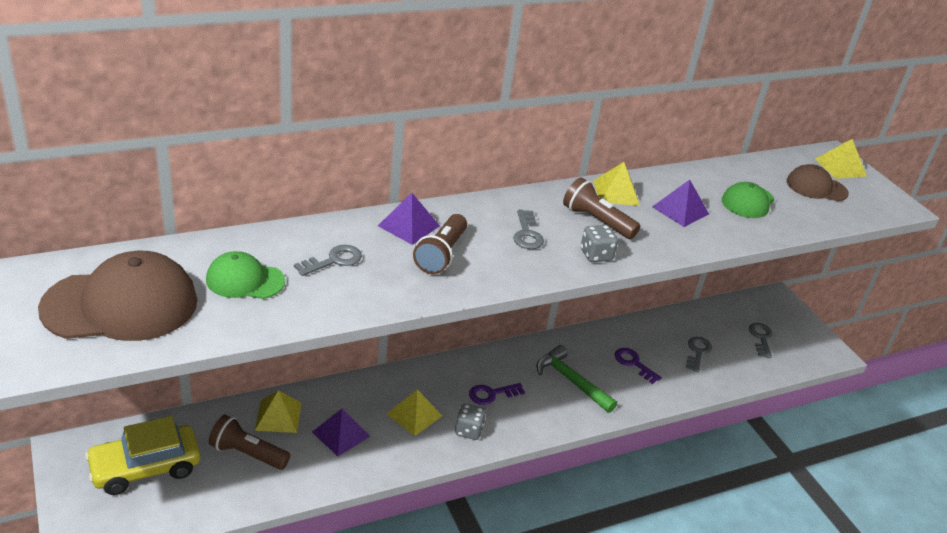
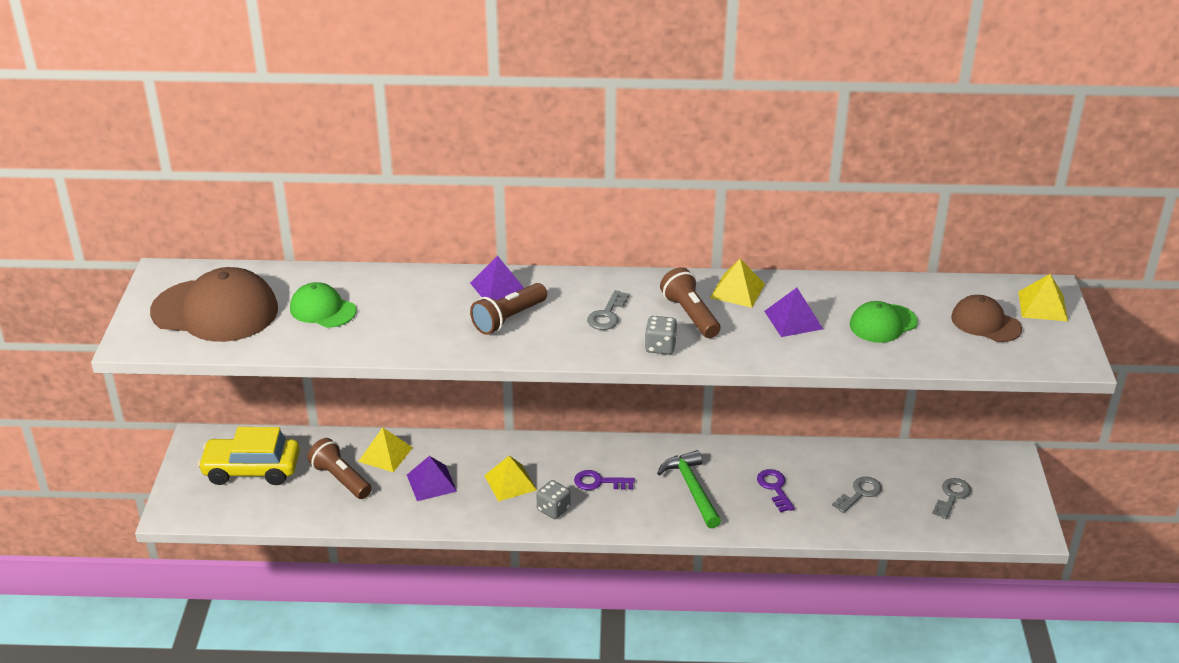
camera: 30 degrees right, 0 degrees up
(333, 261) = (408, 307): grey key -> none

